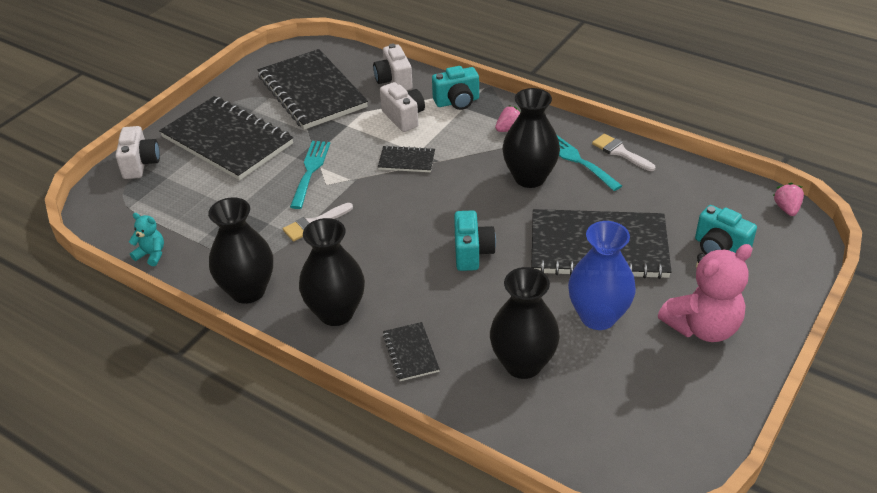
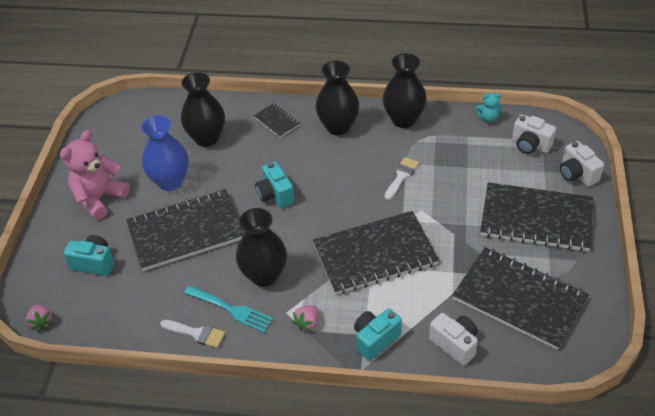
camera: 155 degrees right, 5 degrees up
(310, 171) = (443, 217): turquoise fork -> none
(404, 117) = (411, 300): white camera -> white camera (530, 145)
(406, 161) = (375, 254): black notebook -> black notebook, size x2.26

